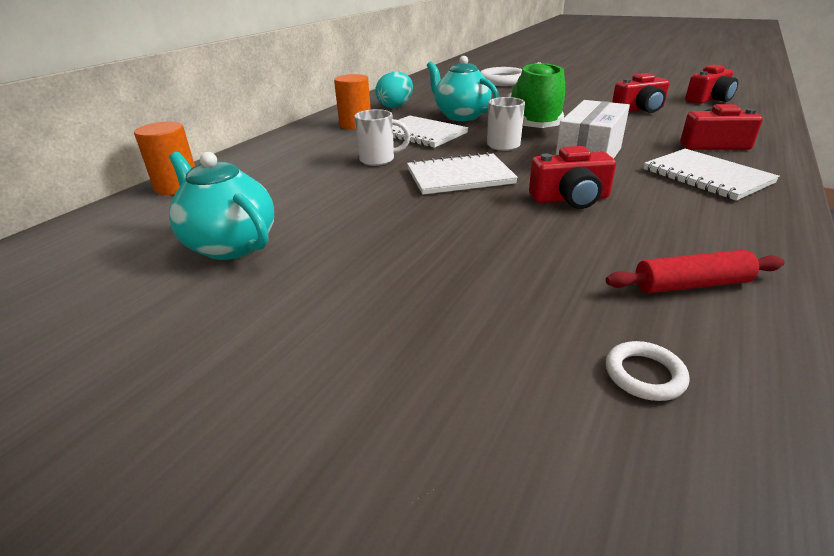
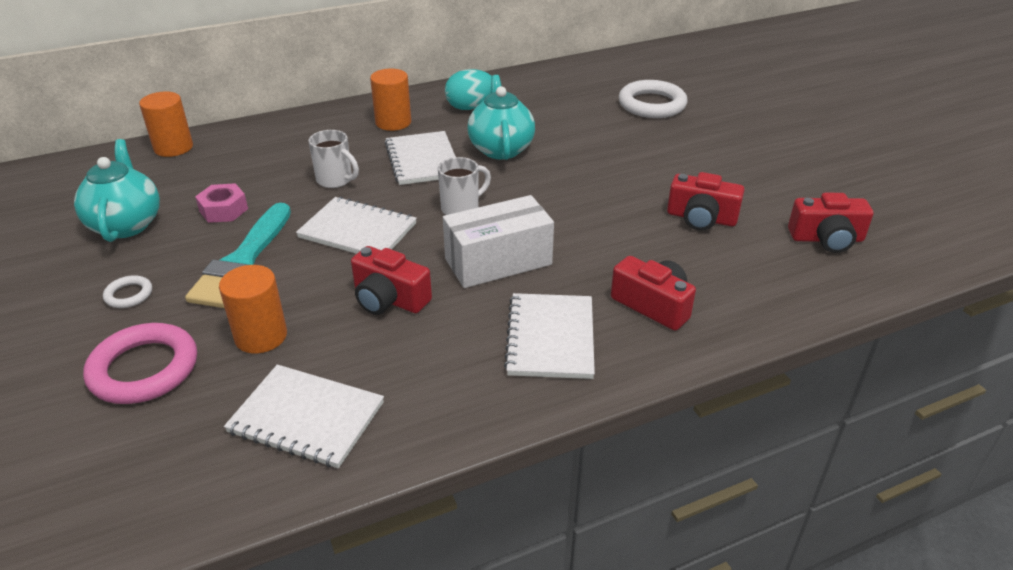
camera: 35 degrees right, 5 degrees up
(316, 203) = (223, 210): none -> pink nut
(407, 224) = (243, 261): none -> turquoise brush
(484, 329) = (144, 369): none -> pink ring
(533, 123) = (547, 190): green shoe -> none
(533, 257) = (261, 336): none -> orange cylinder
(644, 375) = (161, 448): white ring -> white ring (129, 295)
(691, 285) = (306, 418): red rolling pin -> white notebook

